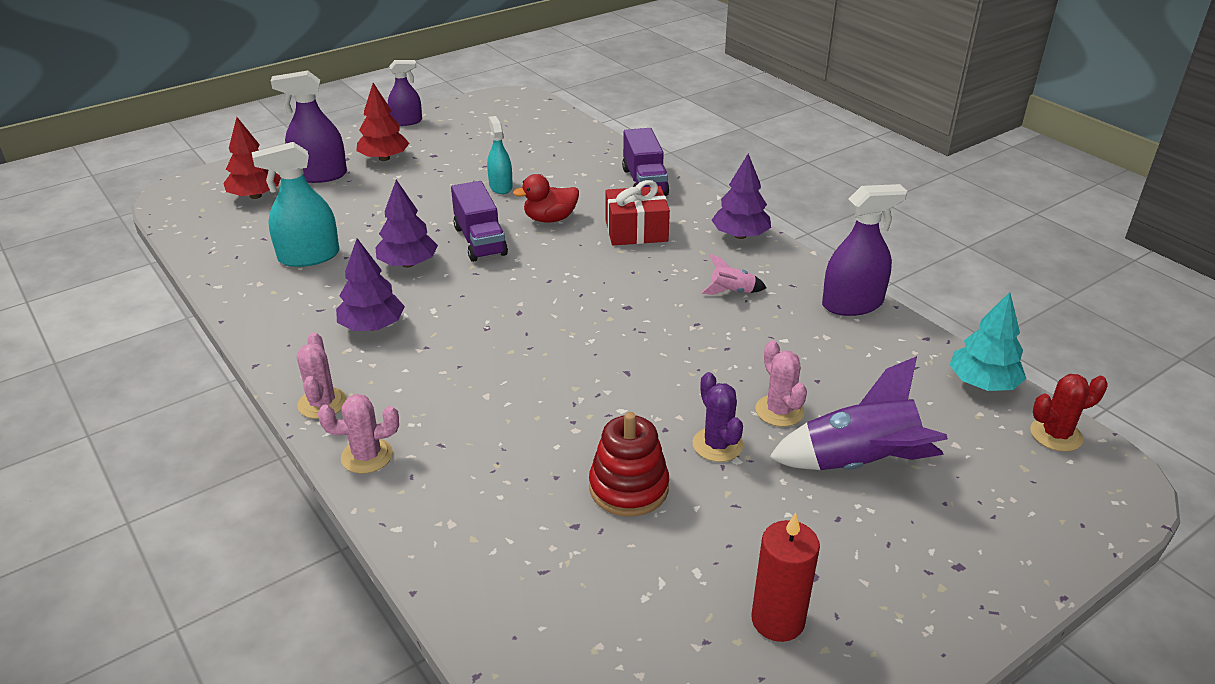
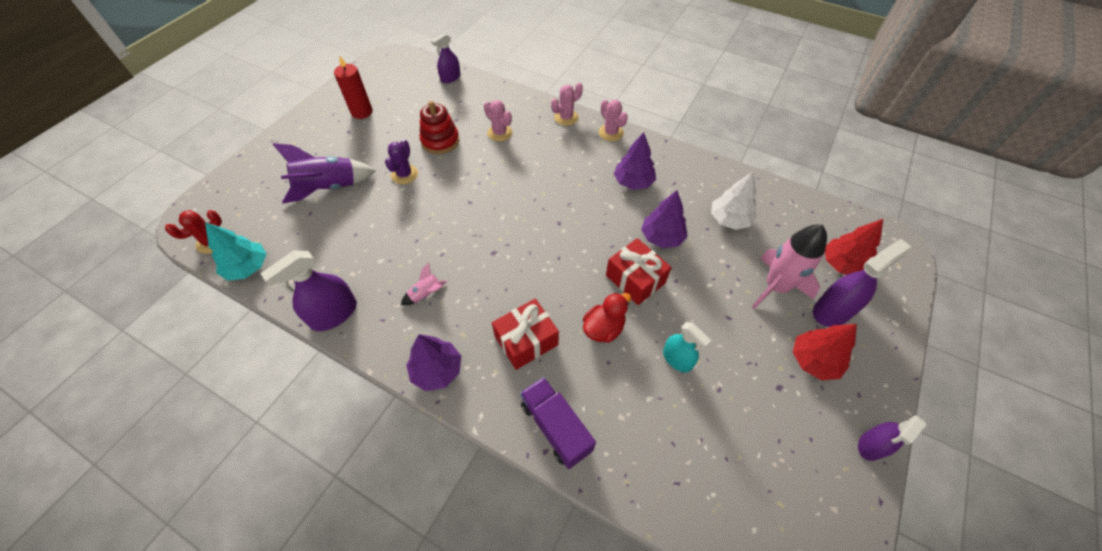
camera: 155 degrees right, 20 degrees up
(309, 256) = (729, 219): turquoise spray bottle -> white tree
(345, 200) = (775, 287): none -> pink rocket
(480, 241) = (635, 279): purple truck -> red gift
(529, 652) = (450, 78): none -> purple spray bottle
(717, 445) = (404, 174): purple cactus -> purple cactus turned 60 degrees clockwise
(779, 411) = (375, 205): pink cactus -> pink cactus (499, 133)

